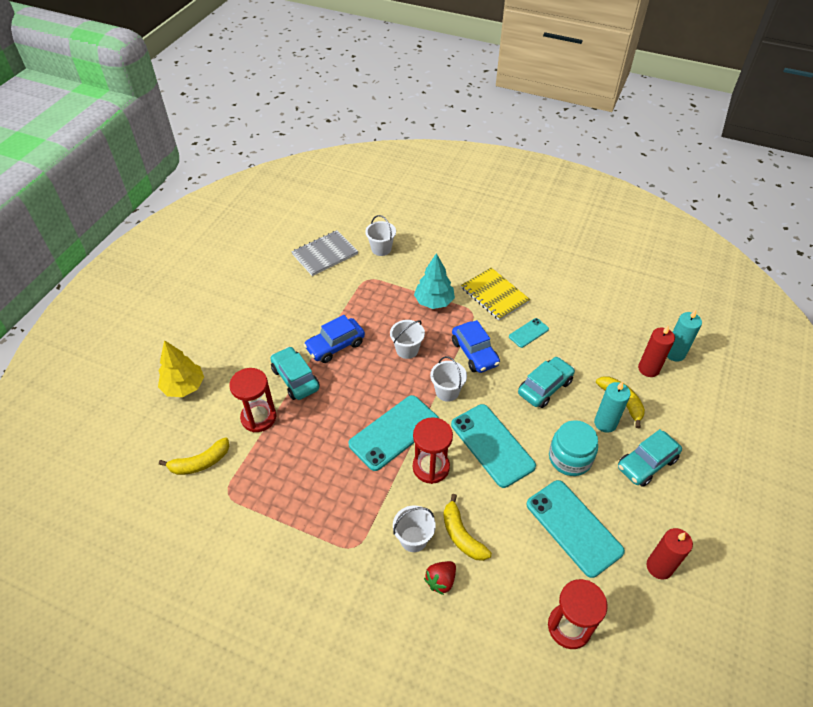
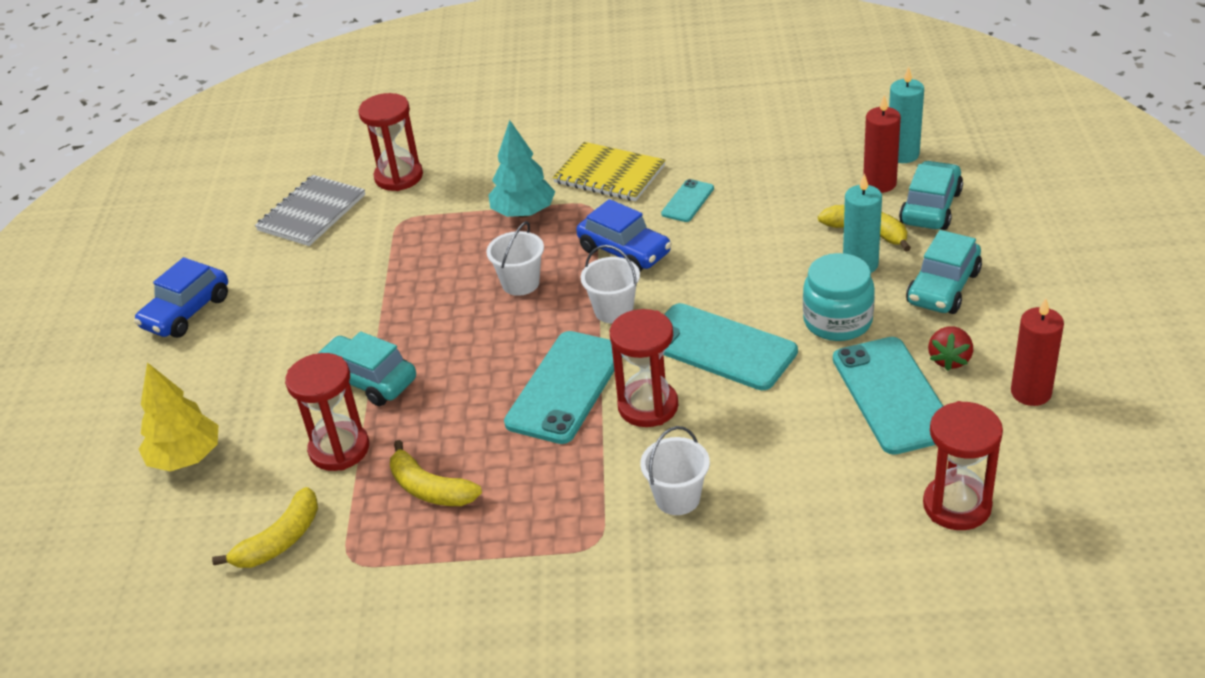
camera: 20 degrees left, 10 degrees down
(335, 346) = (404, 318): blue car -> blue car (186, 312)
(381, 249) = (399, 177): white bucket -> red hourglass
(441, 581) = (748, 529): red strawberry -> red strawberry (949, 360)
(461, 535) = (744, 466): yellow banana -> yellow banana (430, 489)
(545, 387) = (751, 255): turquoise car -> turquoise car (931, 207)
(573, 527) = (892, 395): turquoise phone -> turquoise phone turned 45 degrees clockwise

